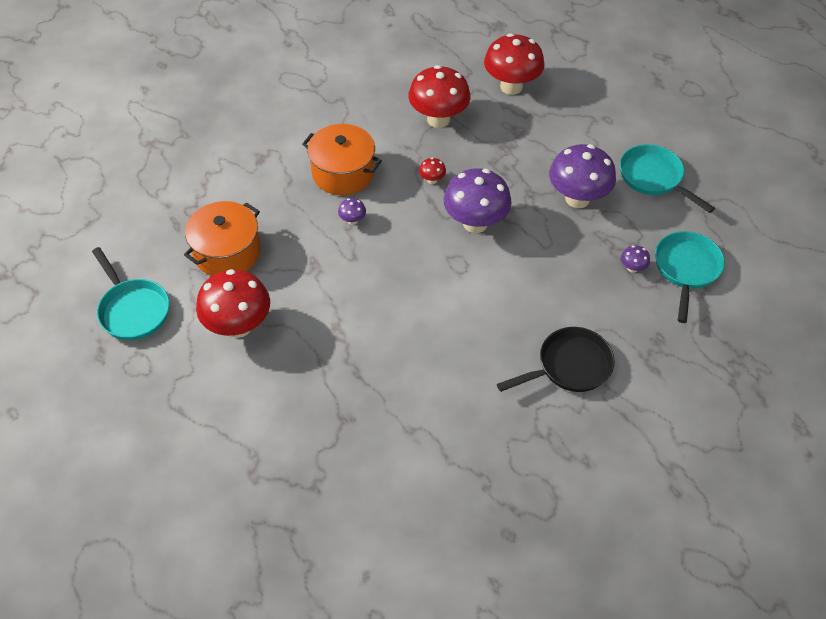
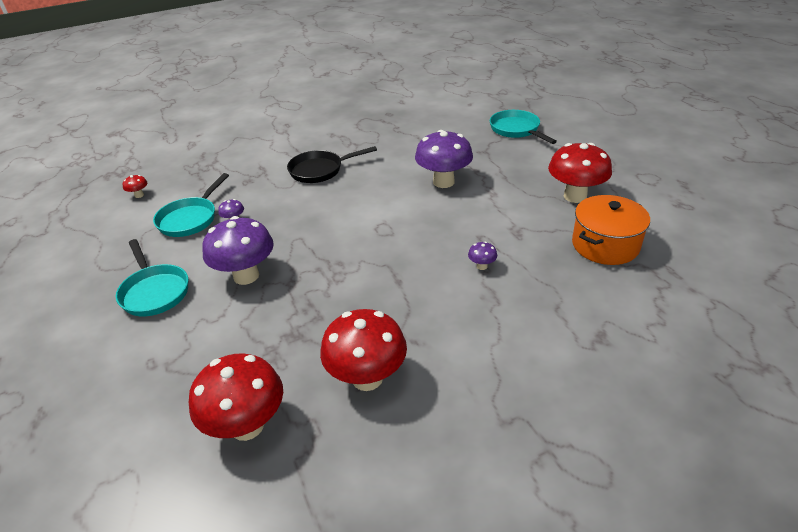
camera: 170 degrees left, 15 degrees down
(133, 310) = (674, 208): turquoise pan -> turquoise pan (516, 130)
(343, 173) = (494, 314): orange pot -> none
(432, 180) = (392, 301): red mushroom -> red mushroom (139, 195)
(475, 223) = (358, 259): purple mushroom -> purple mushroom (443, 182)

